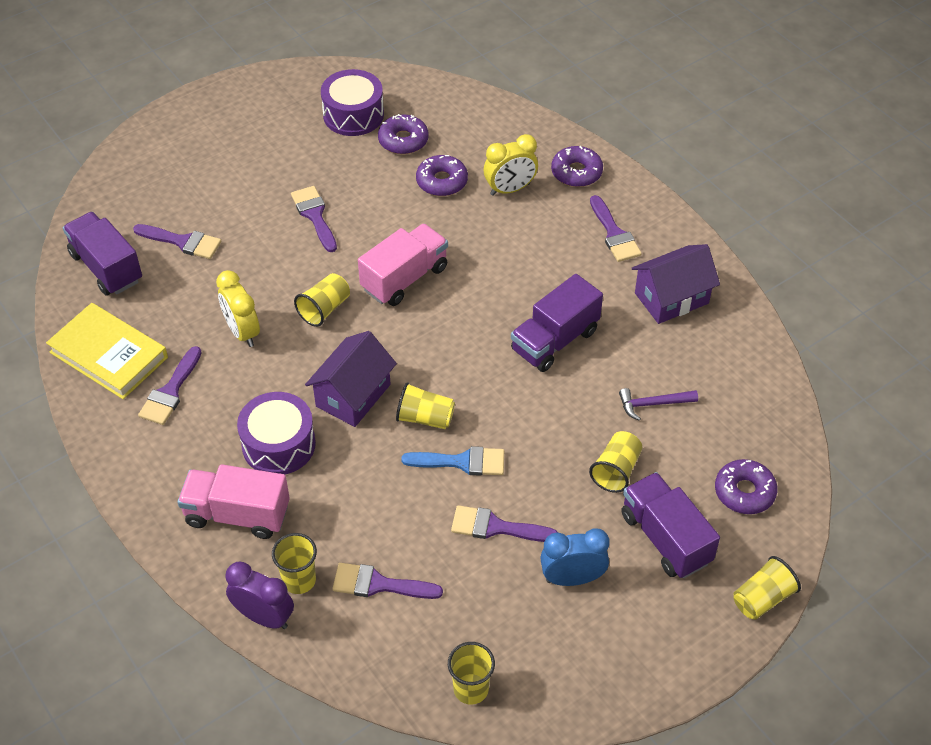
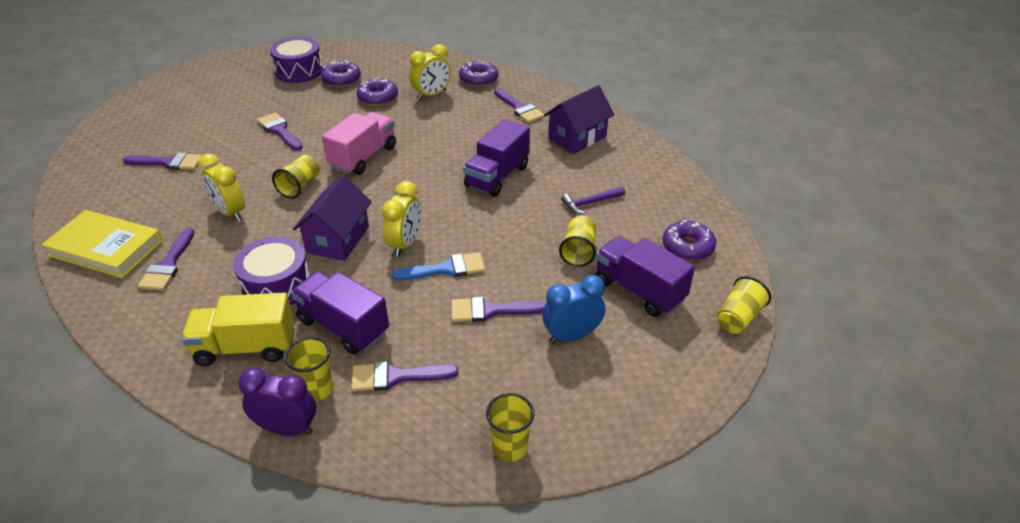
camera: 15 degrees left, 10 degrees down
(106, 267) = (100, 189): purple truck -> purple truck (343, 326)
(237, 514) = (246, 347): pink truck -> yellow truck
(425, 418) = (405, 244): yellow cup -> yellow clock

